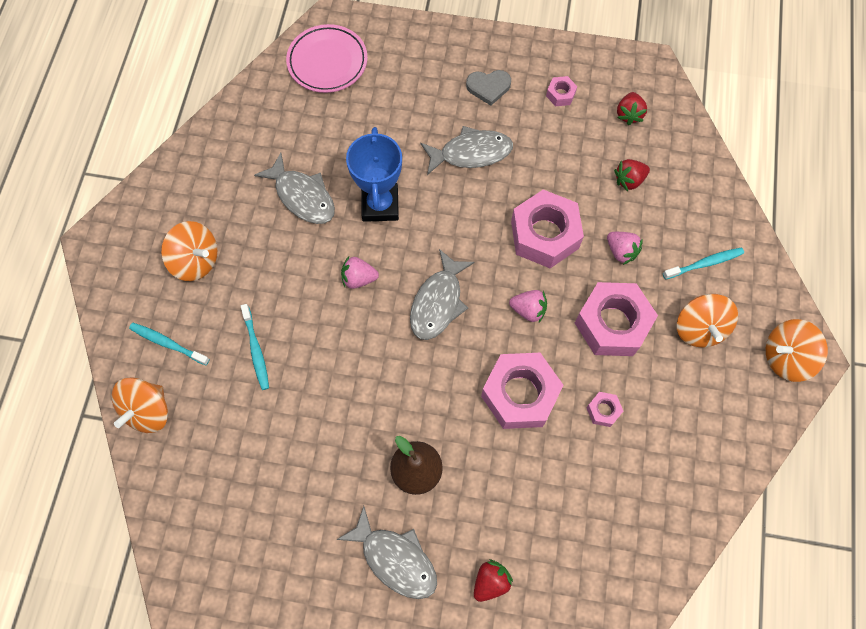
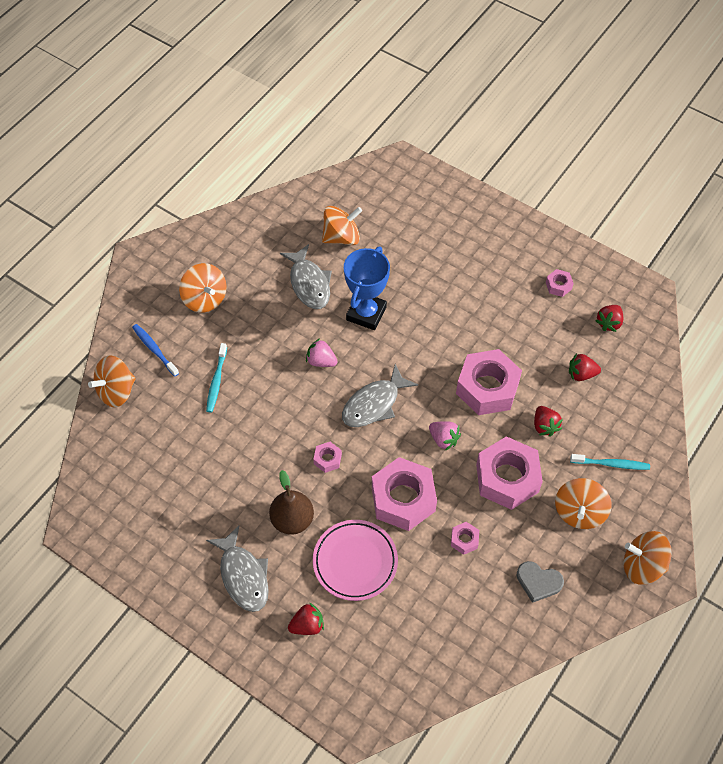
camera: 25 degrees right, 10 degrees down
(168, 343) = (154, 349): turquoise toothbrush -> blue toothbrush
(311, 130) = (341, 237): none -> orange spinning top
(327, 62) = (380, 191): pink plate -> pink plate (355, 562)
(420, 386) = (327, 459): none -> pink nut
(471, 153) = (460, 302): grey fish -> none
(488, 87) = (501, 258): grey heart -> grey heart (538, 582)
(621, 251) = (544, 426): pink strawberry -> red strawberry

